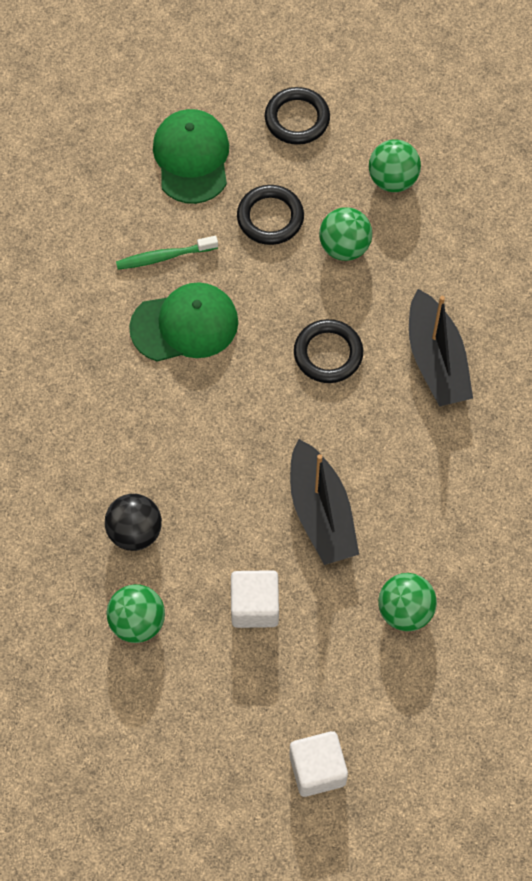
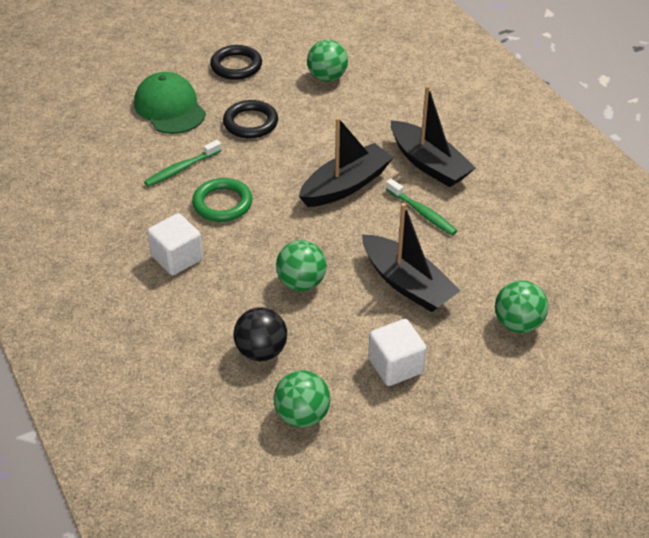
camera: 25 degrees left, 20 degrees down
(185, 325) = (222, 203): green cap -> green ring
(317, 769) = (527, 464): white cube -> white cube (177, 258)
(328, 354) = (346, 185): black ring -> black boat
(344, 247) = (317, 122): green ball -> green ball (301, 282)
(389, 426) = (422, 213): none -> green toothbrush

